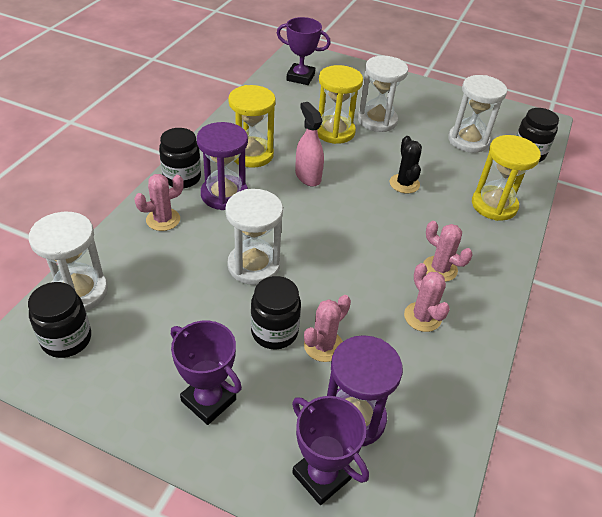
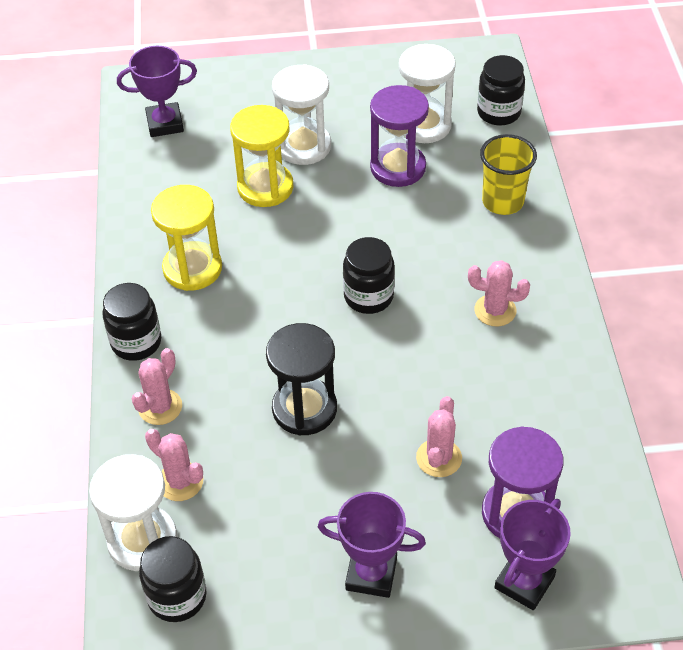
camera: 25 degrees left, 5 degrees up
(224, 195) = (203, 339): purple hourglass -> purple hourglass (398, 167)
(254, 265) = (304, 409): white hourglass -> black hourglass
(274, 332) = (381, 470): black jar -> black jar (368, 296)
(308, 176) = (280, 266): pink spray bottle -> none
(321, 476) = (524, 582): purple trophy -> purple trophy turned 75 degrees counterclockwise
(404, 184) = (392, 221): black cactus -> none
(422, 317) = (512, 375): pink cactus -> pink cactus (180, 481)
(494, 205) = (502, 202): yellow hourglass -> yellow cup

